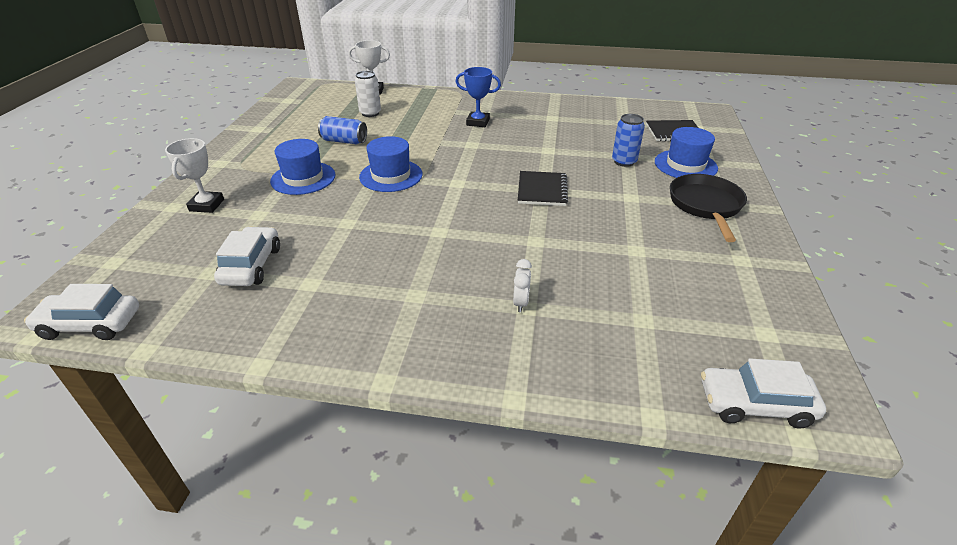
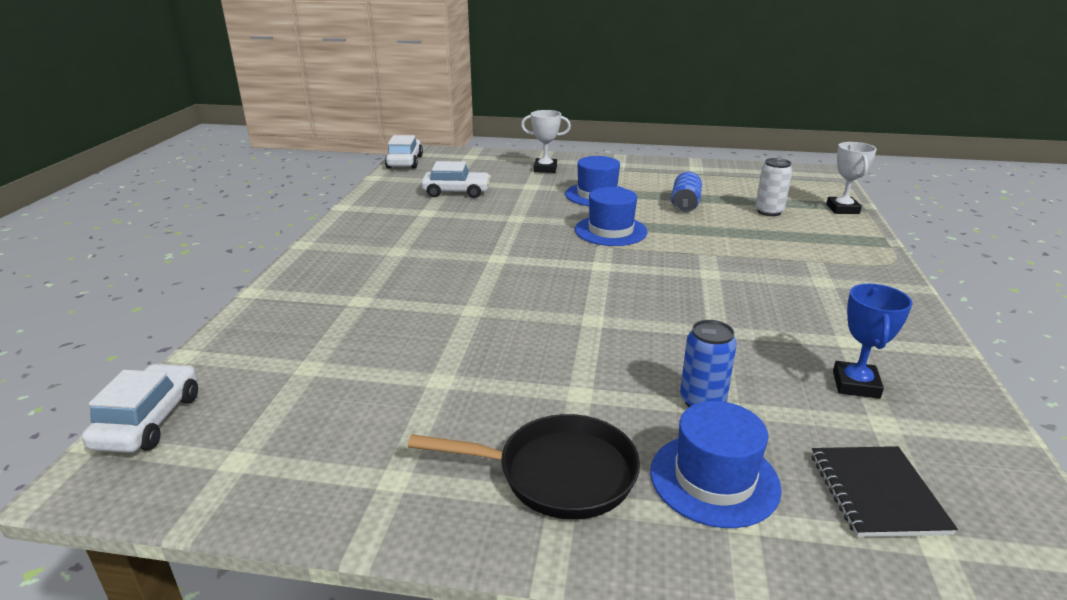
camera: 90 degrees right, 10 degrees down
(478, 122) = (786, 277): blue trophy -> blue trophy (856, 384)
(521, 303) = (367, 298): white clock -> none
(542, 190) = (591, 319): black notebook -> none

